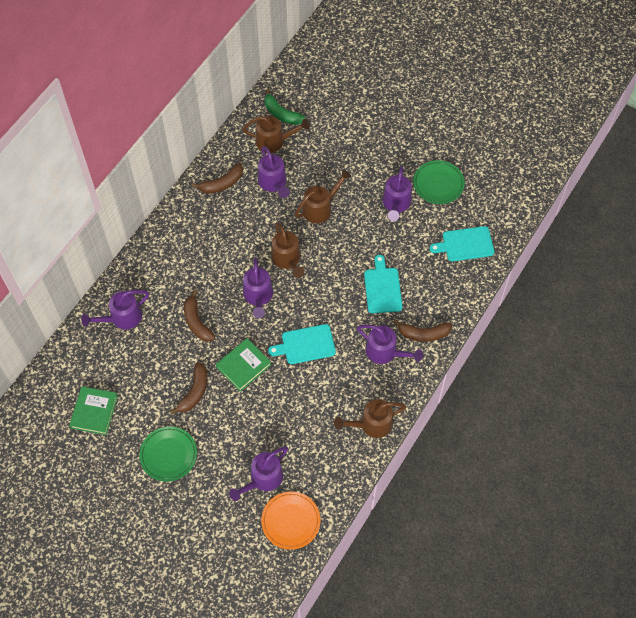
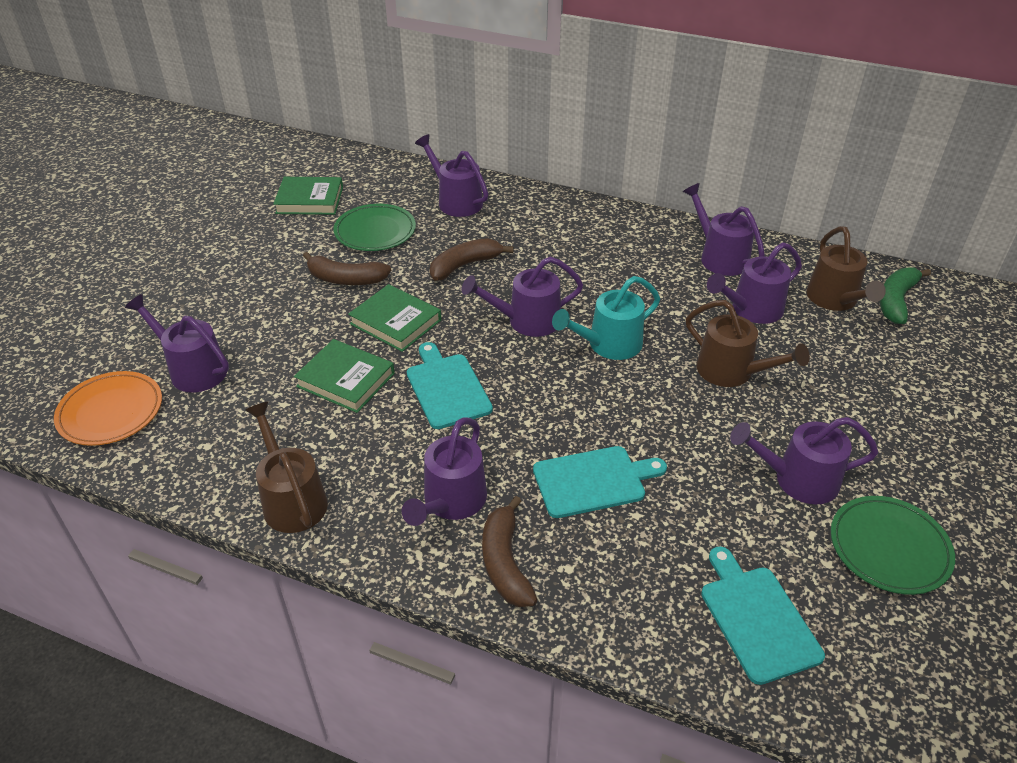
camera: 80 degrees right, 20 degrees down
(168, 455) = (242, 269): green plate -> green plate (375, 231)
(222, 183) = (719, 257): brown banana -> purple watering can
(287, 260) = (608, 345): brown watering can -> turquoise watering can
(289, 395) = (346, 380): none -> green book

